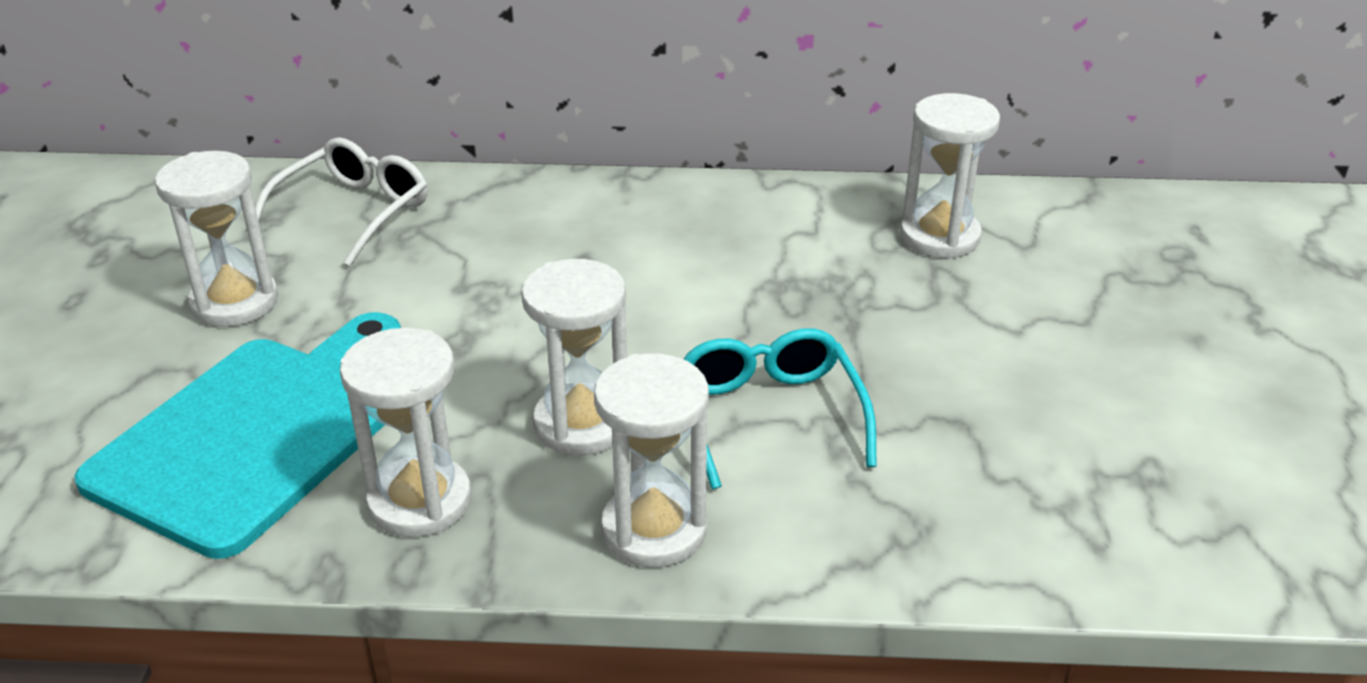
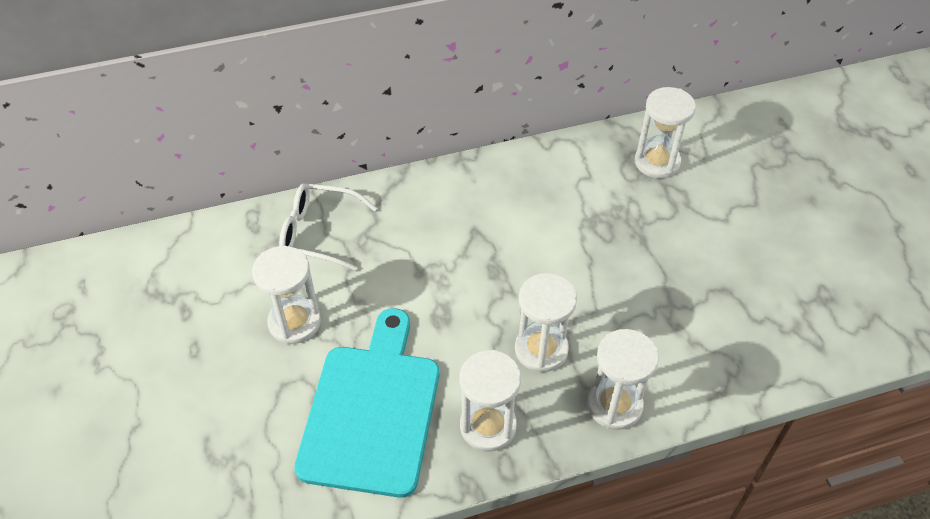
camera: 20 degrees left, 15 degrees up
(354, 212) = (319, 233): white glasses -> white glasses turned 90 degrees counterclockwise
(769, 416) = (632, 314): turquoise glasses -> none

